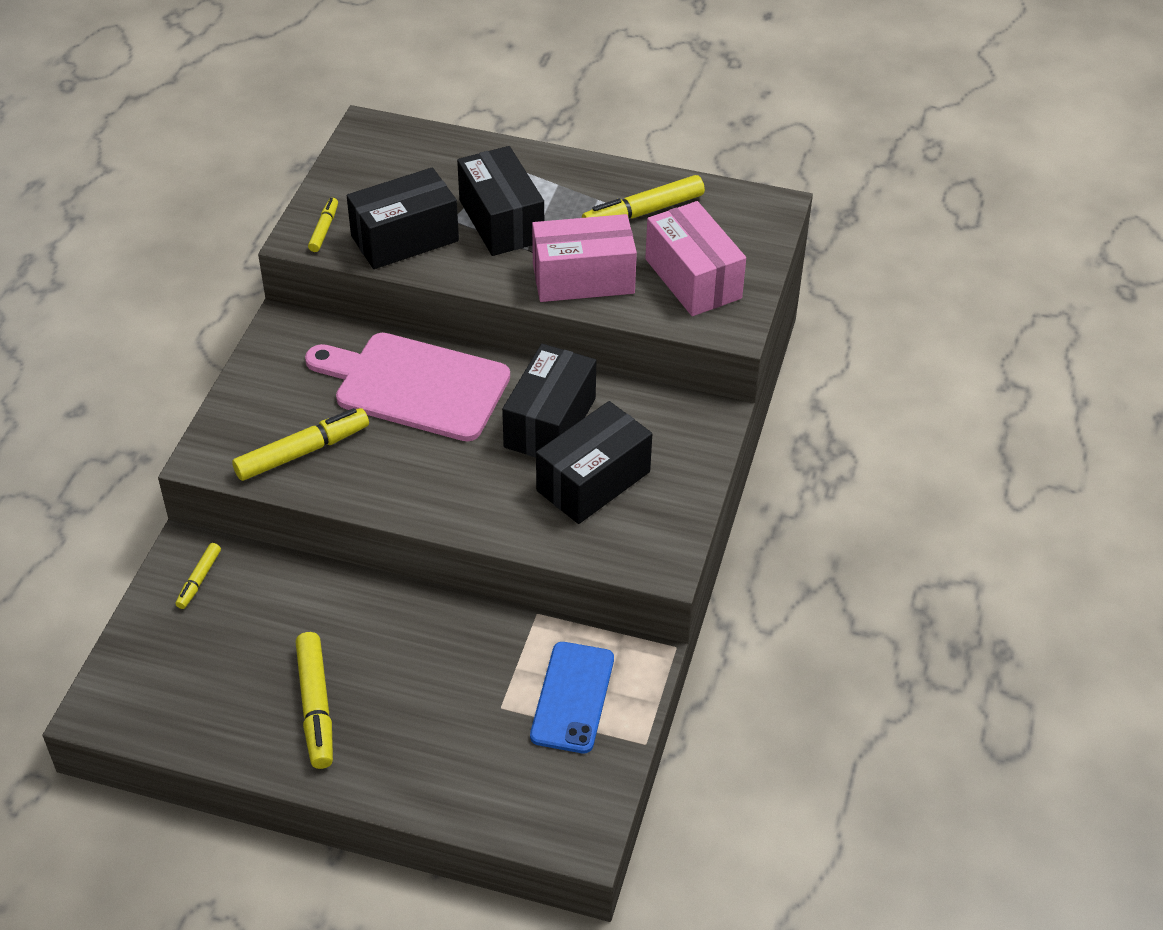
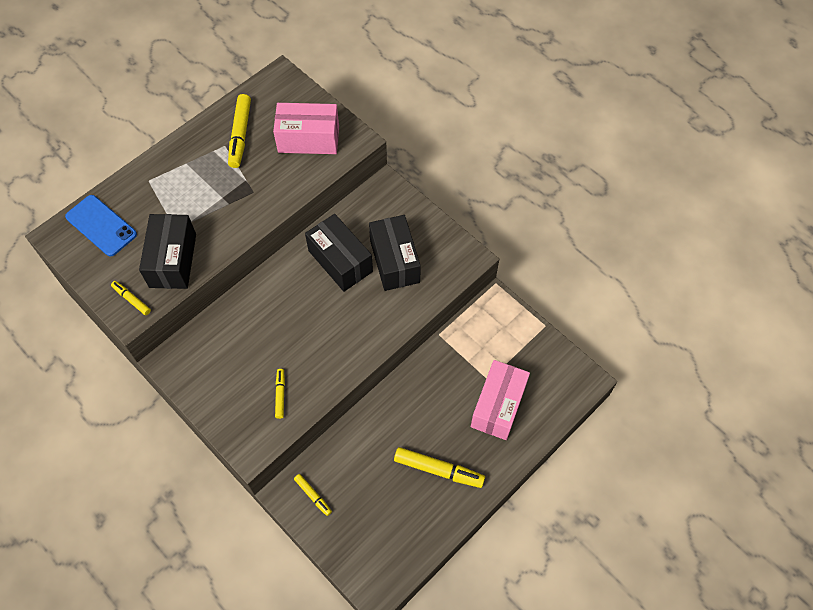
camera: 60 degrees left, 15 degrees up
(302, 452) = (280, 395): yellow marker -> yellow marker, size x0.55
(415, 385) = (267, 313): pink cutting board -> none
(501, 221) = (195, 205): black box -> none
(572, 697) = (500, 344): blue phone -> blue phone (101, 226)
(583, 278) = (272, 188): pink box -> pink box (498, 406)

